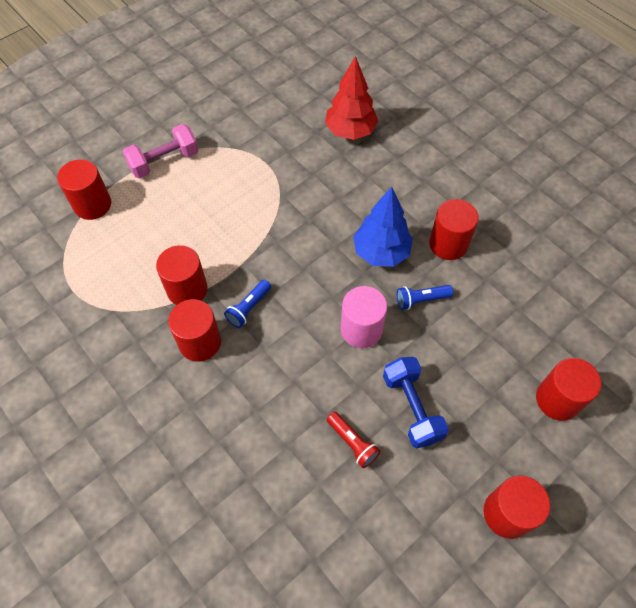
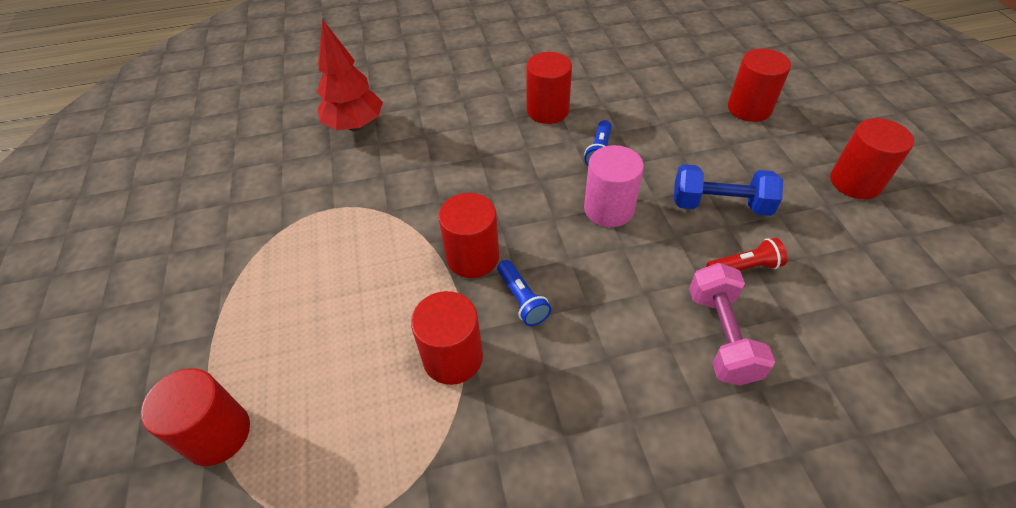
camera: 60 degrees left, 10 degrees down
(164, 161) = (229, 312): pink dumbbell -> pink dumbbell (721, 336)
(200, 342) = (542, 371): red cylinder -> red cylinder (472, 257)
(381, 252) = (524, 159): blue tree -> none

